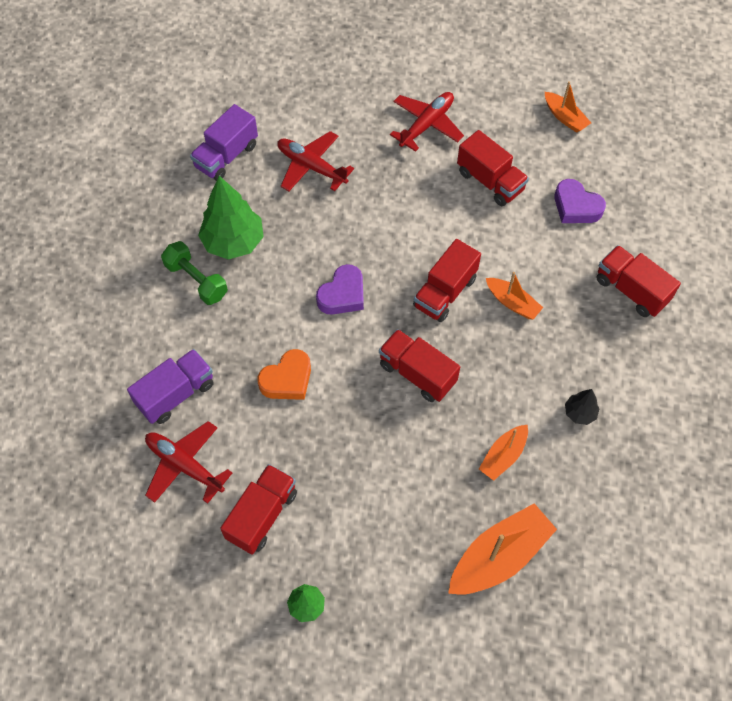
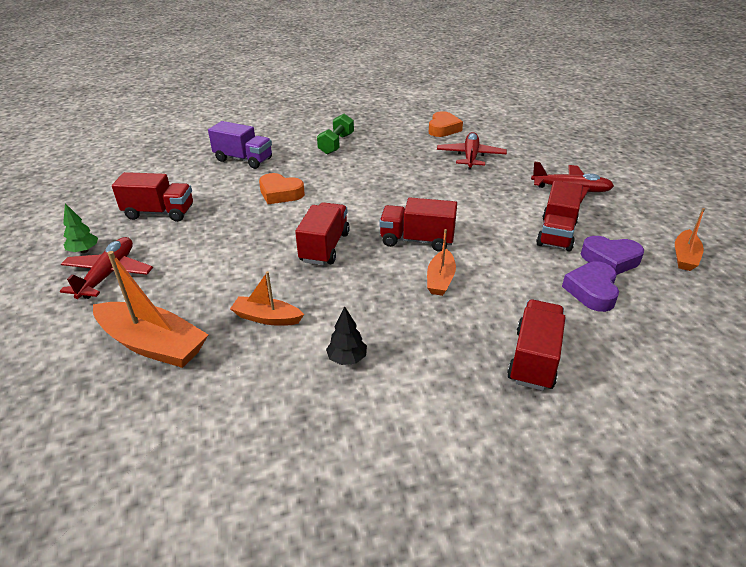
camera: 65 degrees right, 25 degrees down
(185, 465) = (189, 176): red plane -> red plane (108, 274)
(226, 156) = (443, 129): purple truck -> orange heart
(233, 242) = (378, 147): green tree -> none
(342, 295) = (372, 196): purple heart -> purple heart (610, 260)

